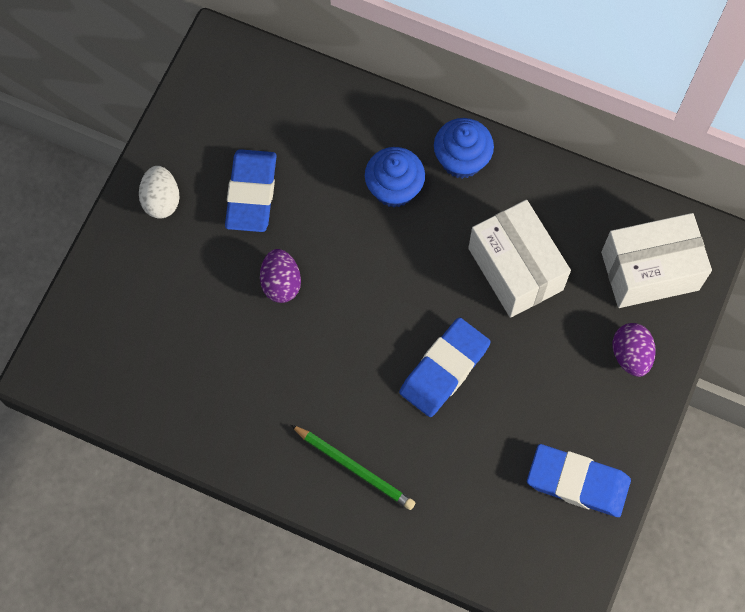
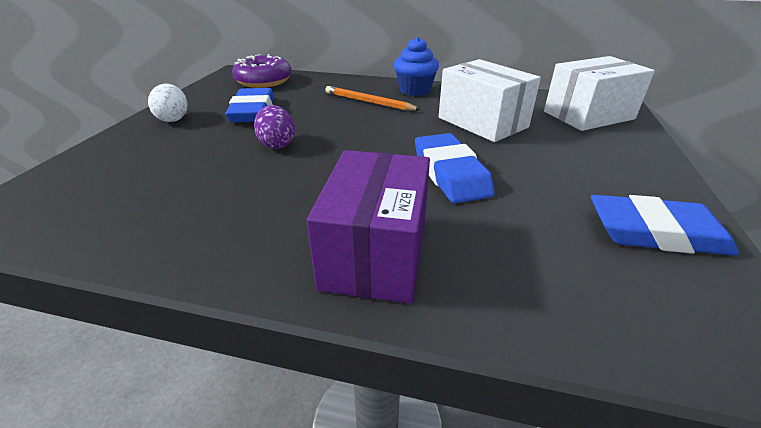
camera: 10 degrees left, 35 degrees down
(261, 92) = (264, 81): none -> purple donut
(354, 467) = (375, 253): green pencil -> purple box
(394, 189) = (368, 102): blue cupcake -> orange pencil
(444, 369) = (450, 173): blue eraser -> blue eraser turned 45 degrees counterclockwise
(630, 355) = (617, 150): purple egg -> none

